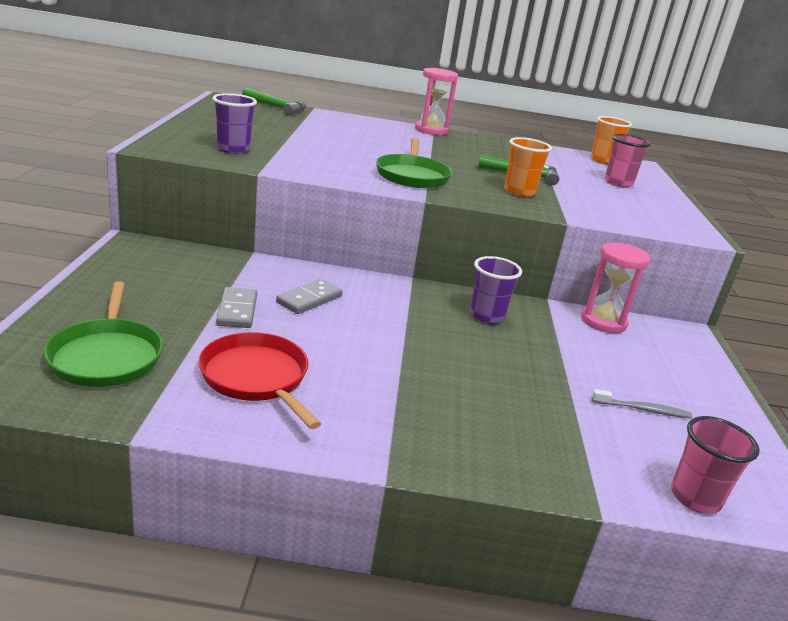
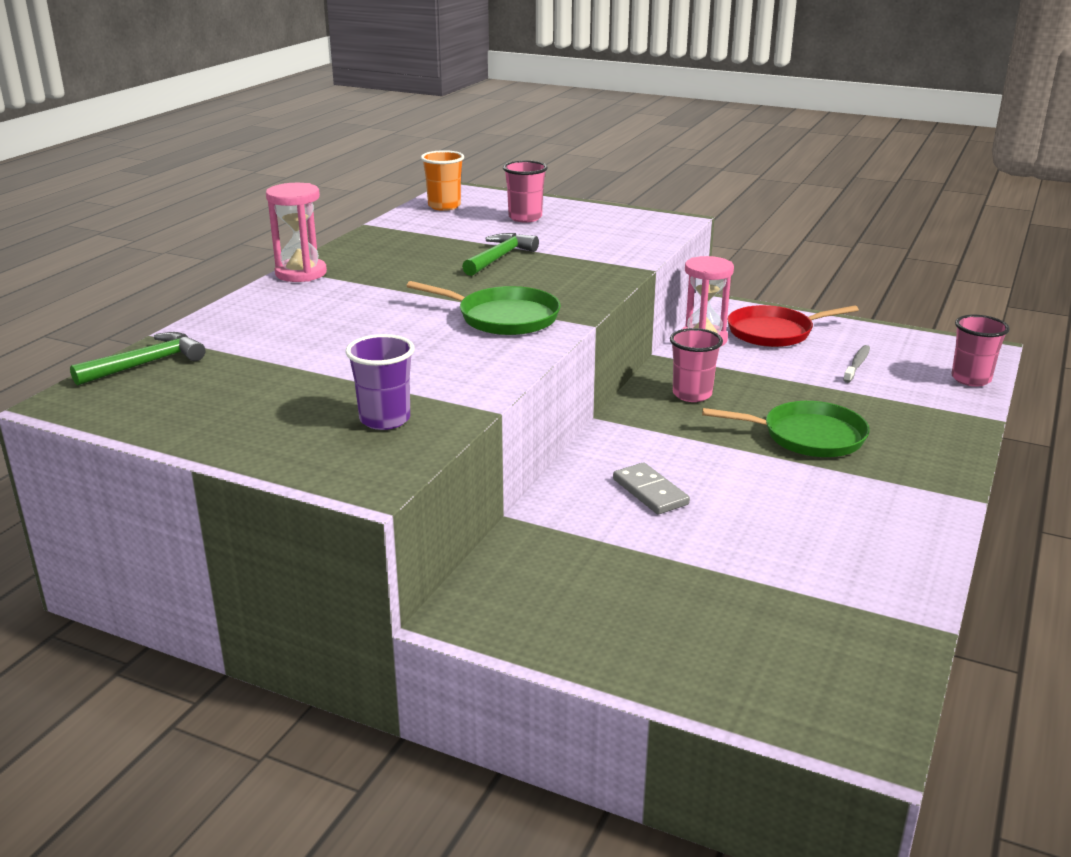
camera: 65 degrees left, 0 degrees up
(106, 356) = (792, 644): green pan -> green pan (808, 436)
(237, 310) = (677, 544): grey domino -> none
(257, 377) = (828, 546): red pan -> red pan (774, 332)
(486, 316) = (692, 394): purple cup -> pink cup
(519, 192) = (560, 272): orange cup -> none

